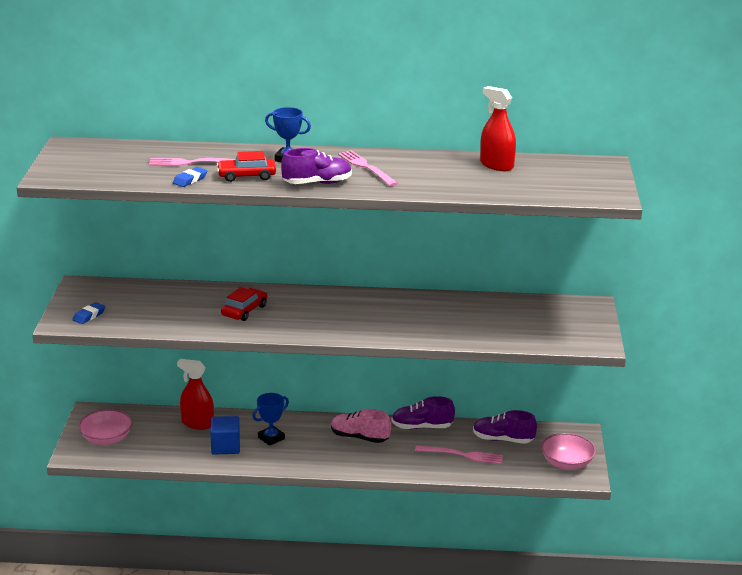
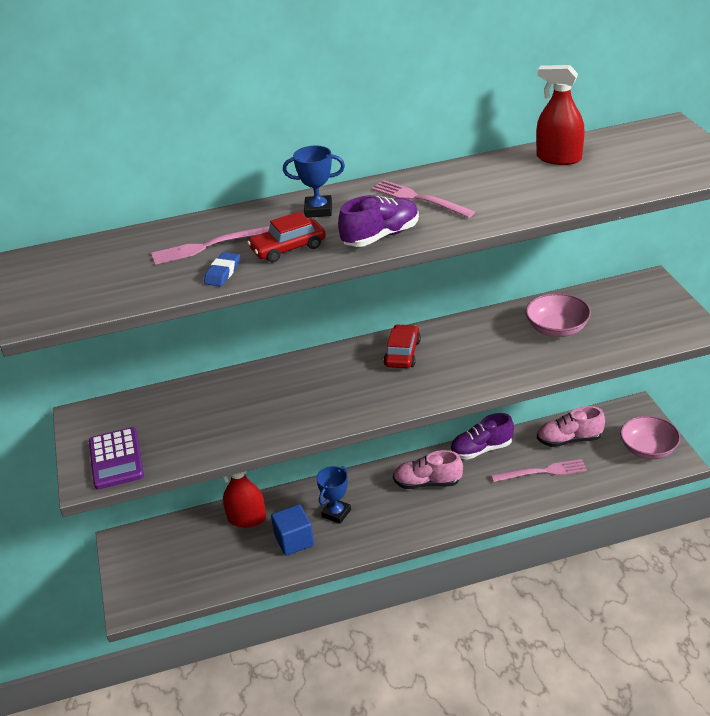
camera: 15 degrees left, 10 degrees up
(89, 316) = (116, 459): blue eraser -> purple calculator
(106, 439) = (157, 573): pink bowl -> pink bowl (557, 329)
(244, 310) = (294, 396): red car -> red car (402, 353)
(503, 440) = (569, 440): purple shoe -> pink shoe

